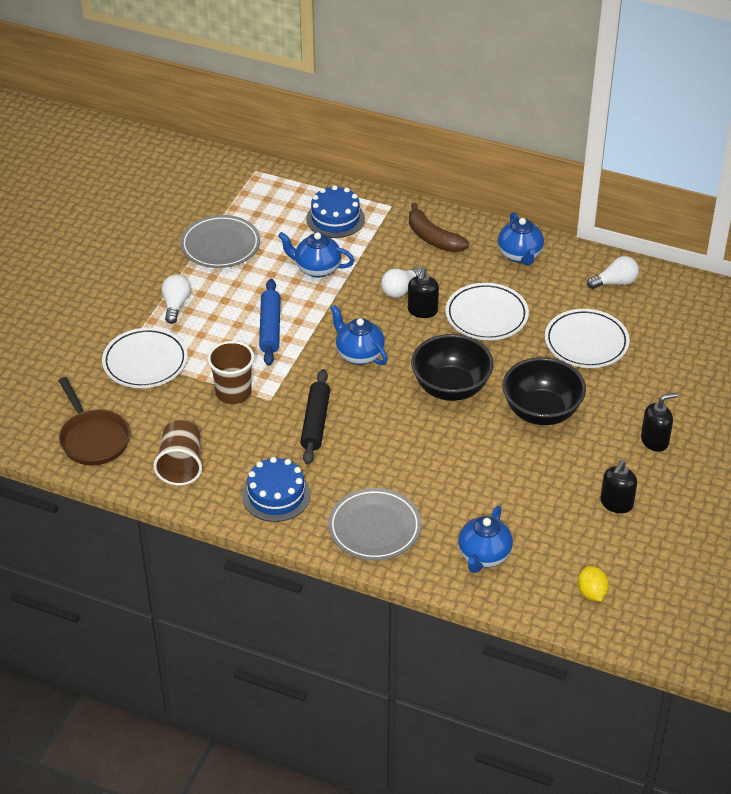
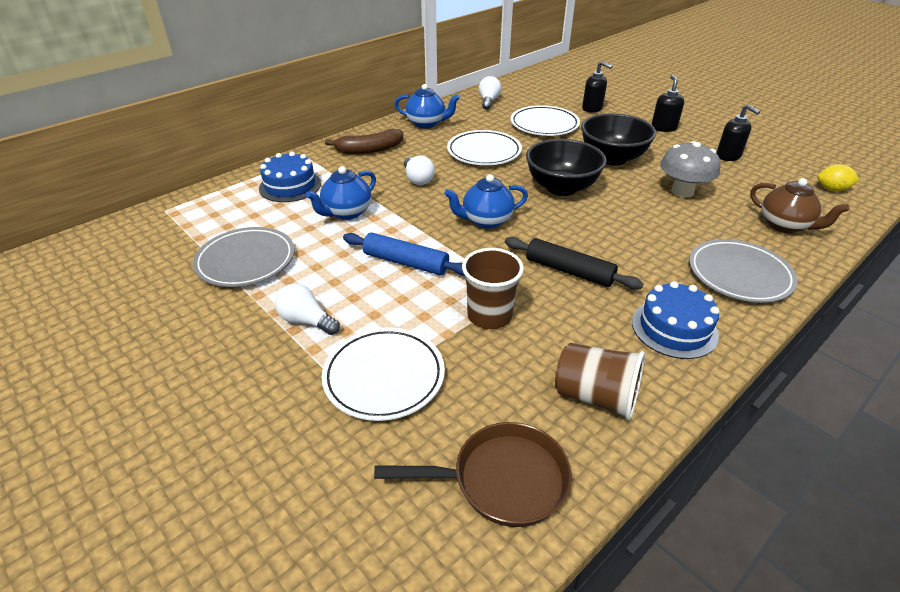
camera: 65 degrees left, 5 degrees down
(422, 311) = (454, 176): black soap dispenser -> black soap dispenser (592, 108)
(484, 556) = (785, 225): blue teapot -> brown teapot
(503, 475) = (682, 191): none -> grey mushroom

